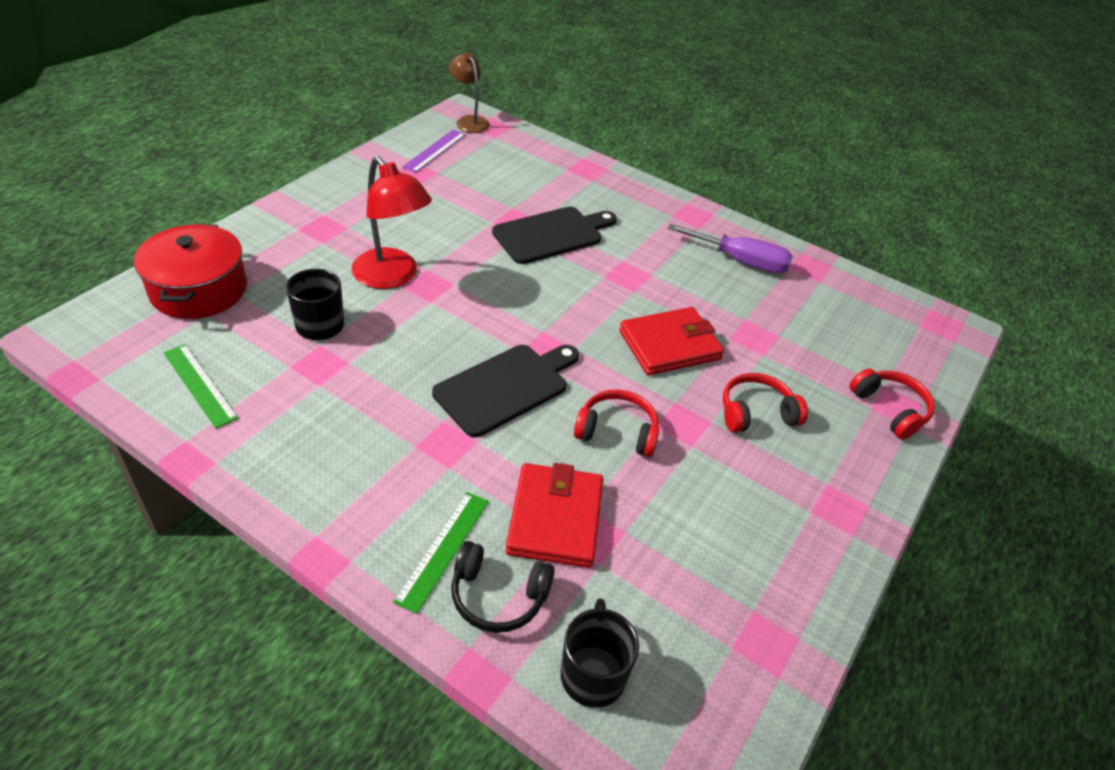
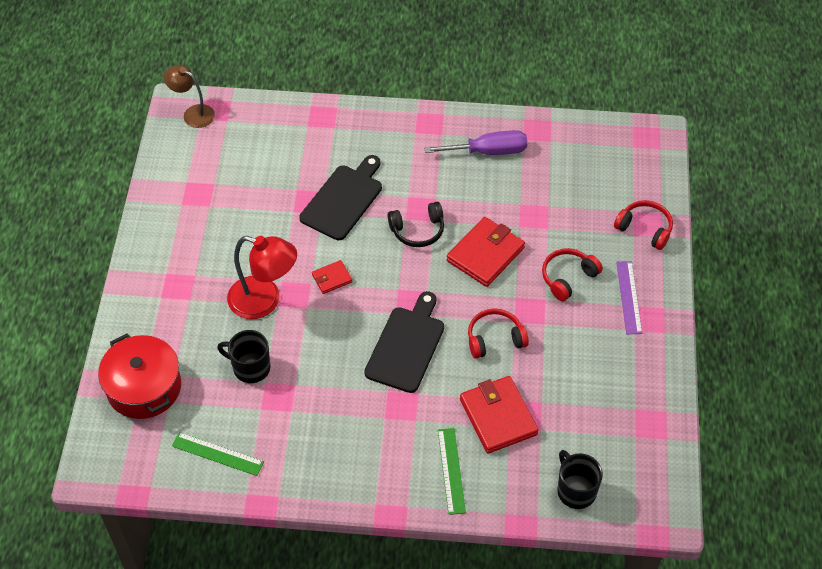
camera: 25 degrees left, 10 degrees up
(434, 150) = (193, 162): purple ruler -> purple ruler (628, 297)
(480, 290) = (332, 278): none -> red wallet
(498, 596) = (500, 479): black headphones -> black headphones (418, 230)

